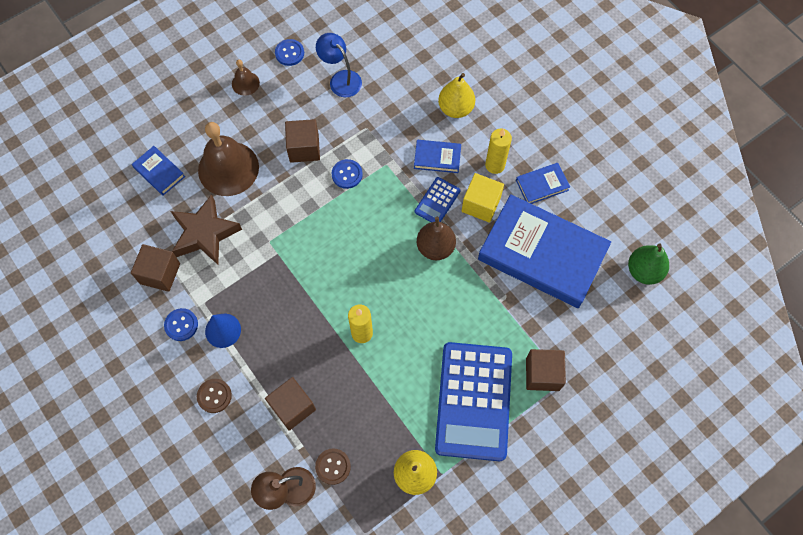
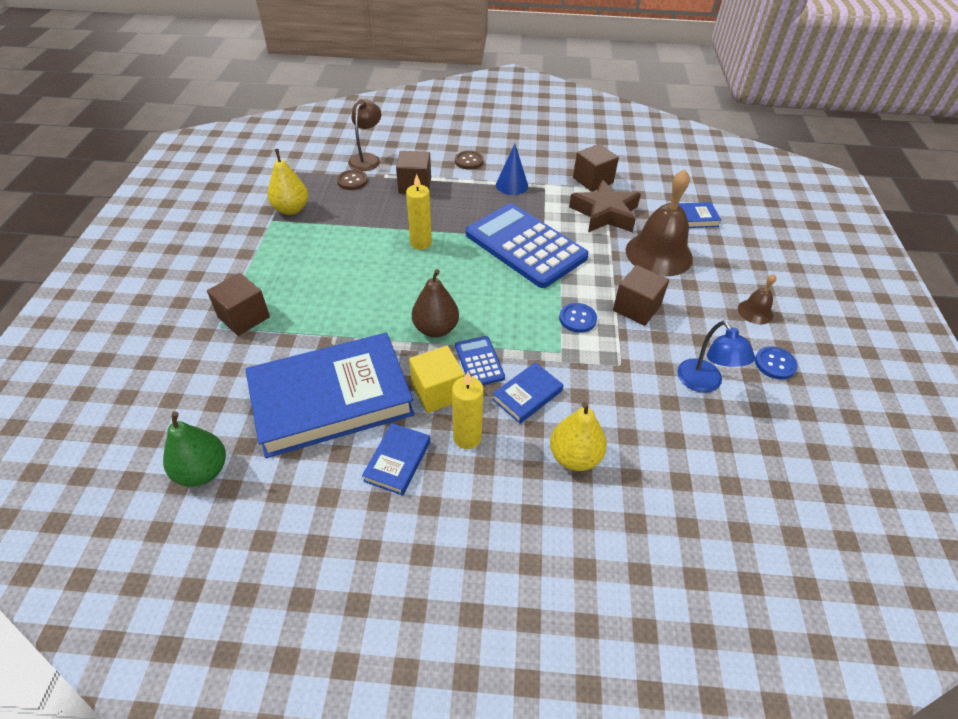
camera: 130 degrees right, 20 degrees down
(181, 325) = (539, 171): blue button -> none
(341, 79) = (704, 383): blue lamp -> blue lamp turned 75 degrees clockwise
(473, 401) = (288, 266): blue calculator -> blue calculator (525, 246)

